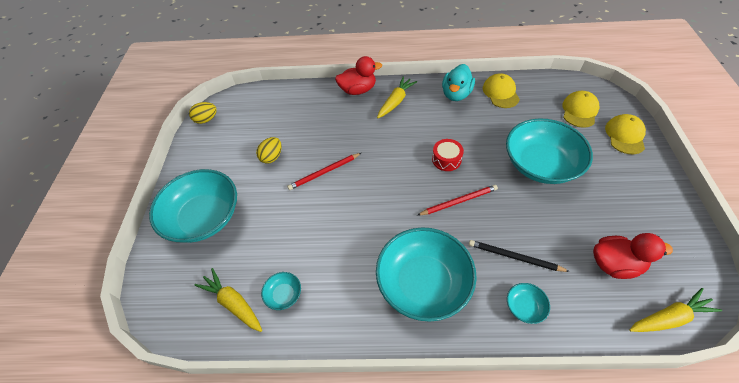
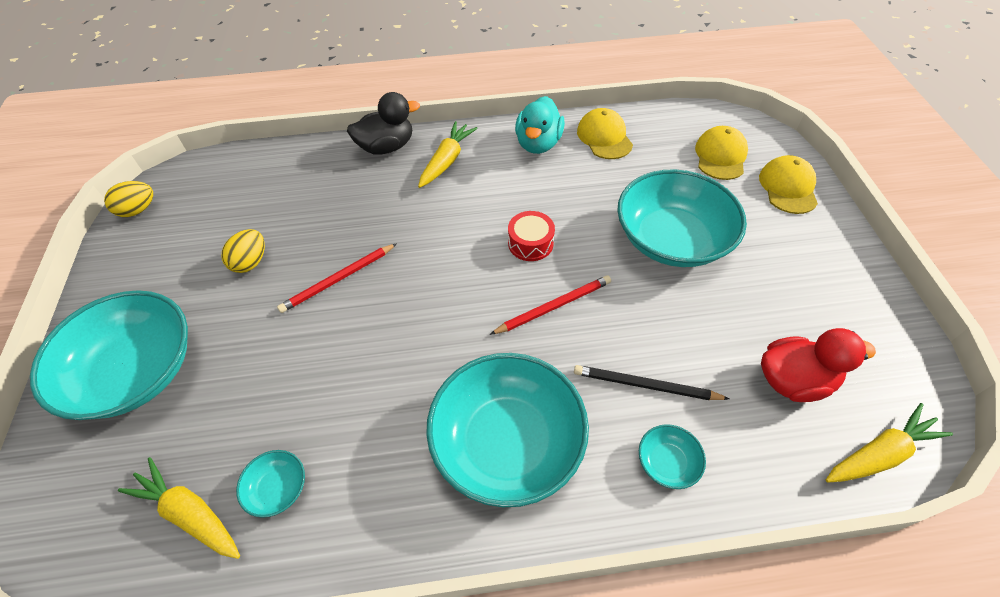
camera: 10 degrees left, 0 degrees up
(358, 90) = (386, 147): red duck -> black duck

